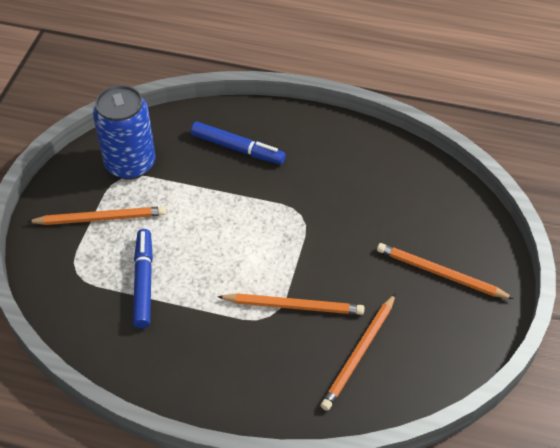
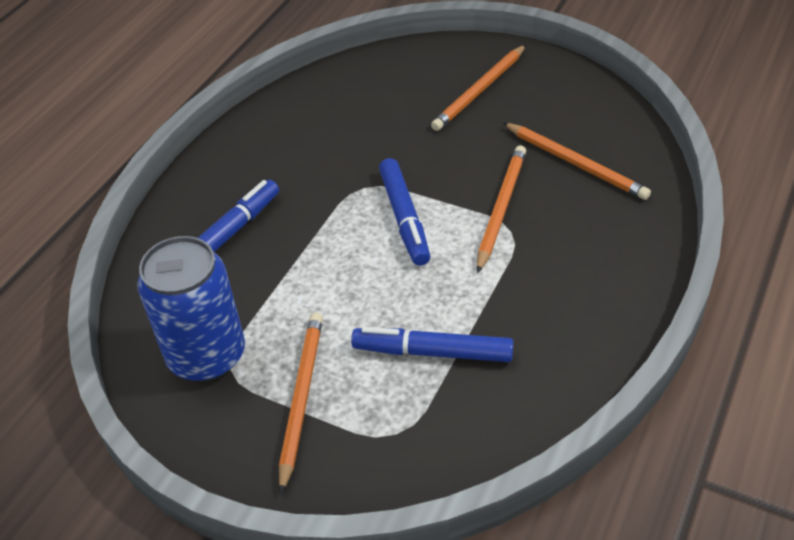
camera: 75 degrees left, 5 degrees down
(272, 245) = (404, 218): none -> blue marker

